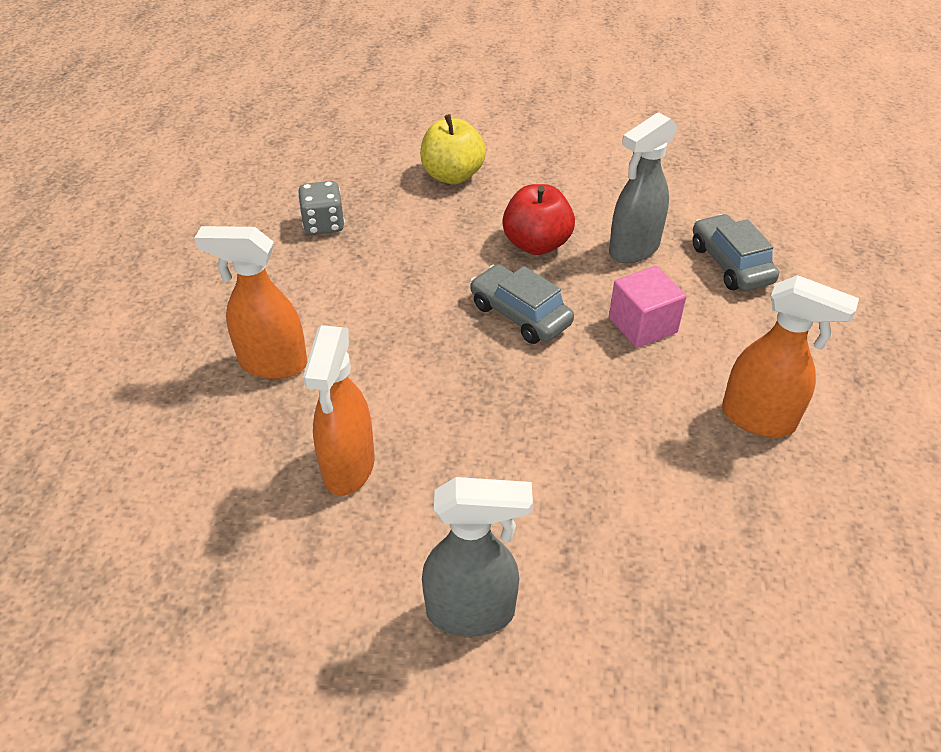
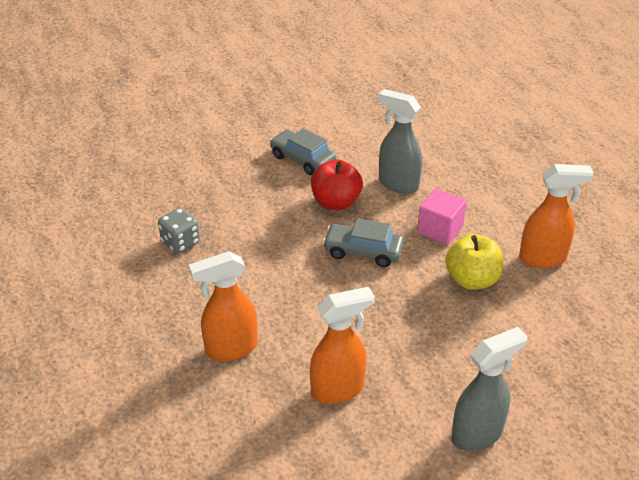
camera: 30 degrees left, 5 degrees down
(348, 468) = (338, 390): orange spray bottle -> orange spray bottle turned 90 degrees counterclockwise
(452, 175) = (241, 175): yellow apple -> yellow apple (472, 280)
(633, 249) = (397, 184): grey spray bottle -> grey spray bottle turned 105 degrees clockwise
(730, 264) = (460, 172): grey car -> grey car (302, 159)

